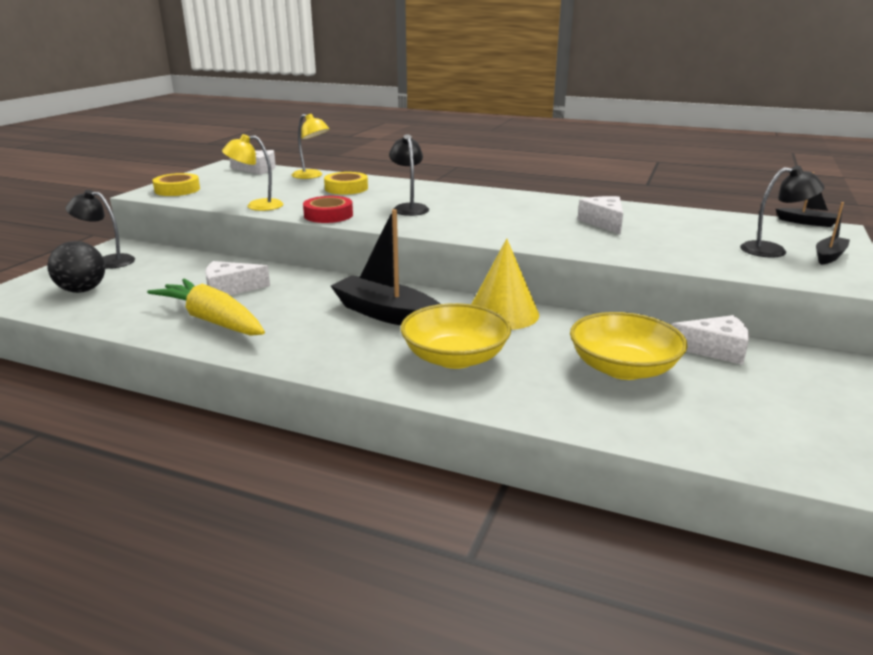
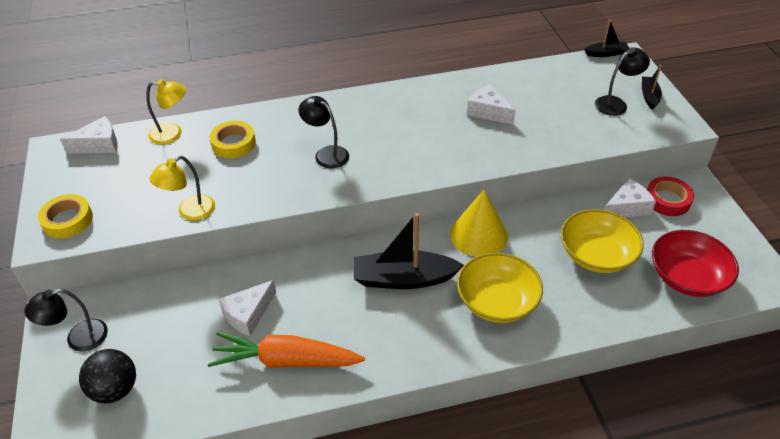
camera: 35 degrees left, 20 degrees up
(212, 320) = (285, 360): yellow carrot -> orange carrot
(328, 215) = (273, 197): red tape -> red tape (667, 200)
(731, 426) = (687, 277): none -> red bowl

